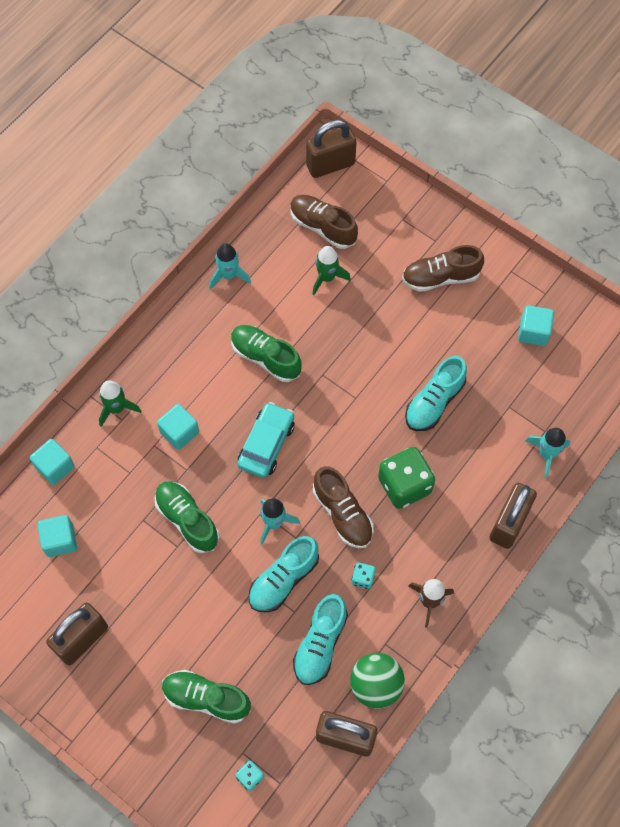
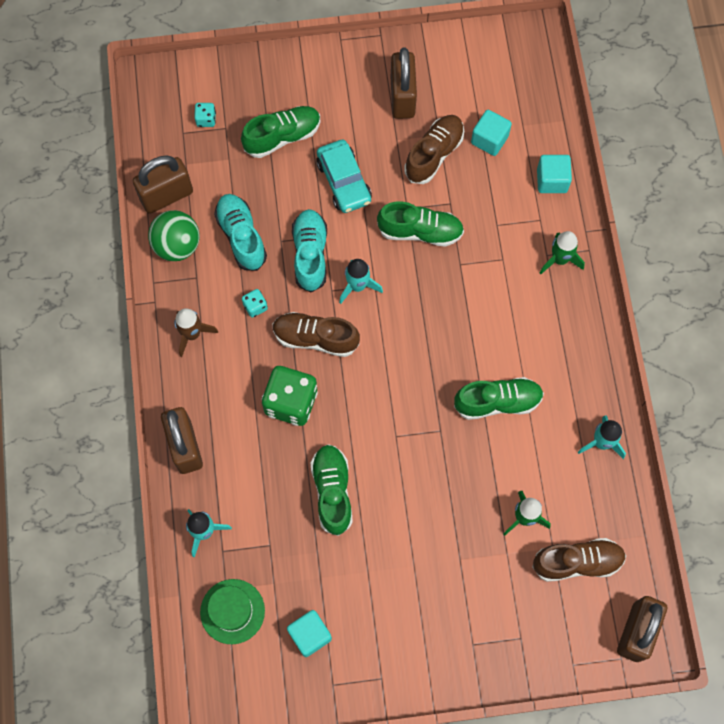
camera: 135 degrees right, 5 degrees up
(179, 432) = (495, 285): turquoise cube -> none
(266, 444) = (424, 336): turquoise car -> turquoise car (344, 181)
(434, 402) = (332, 491): turquoise shoe -> green shoe
(440, 277) = (434, 611): brown shoe -> brown shoe (434, 154)
(572, 389) = (232, 611): none -> green hat

